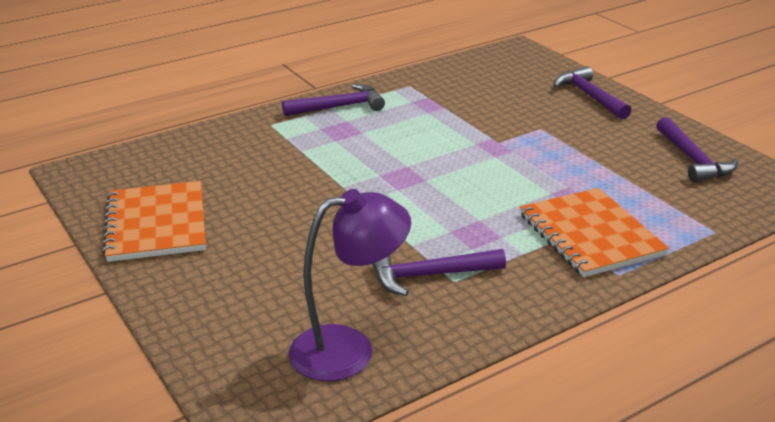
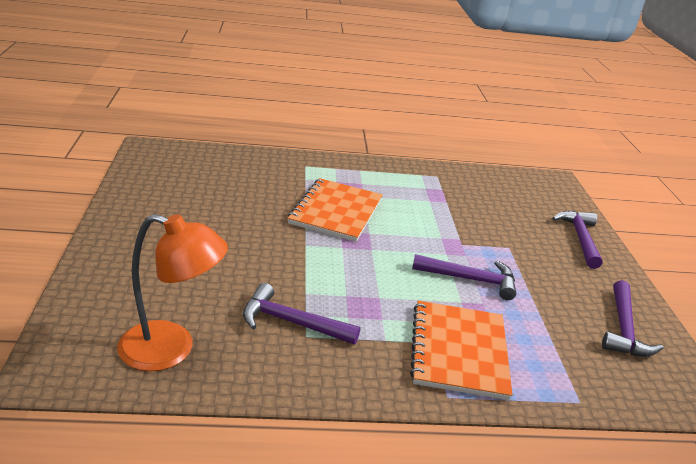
camera: 25 degrees right, 0 degrees up
(156, 224) = (155, 202): orange notebook -> orange notebook (336, 211)
(339, 107) = (367, 172): purple hammer -> purple hammer (470, 279)
(349, 349) = (171, 349): purple lamp -> orange lamp

